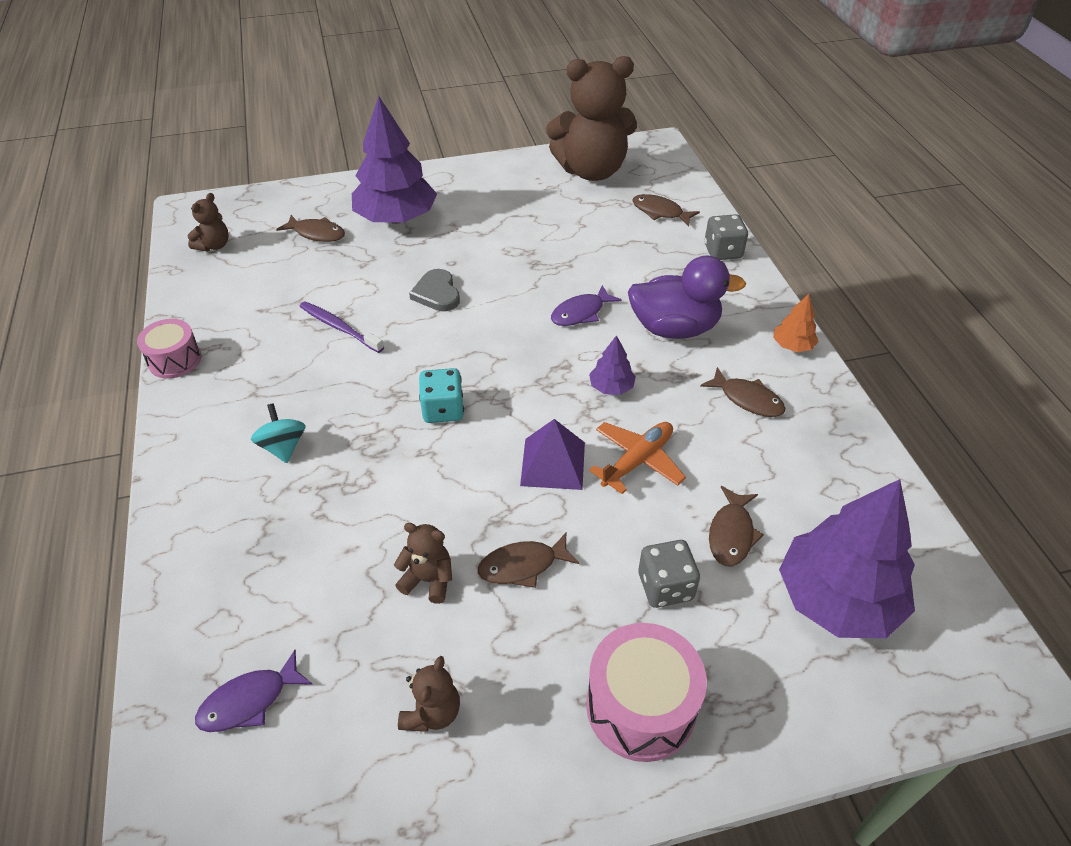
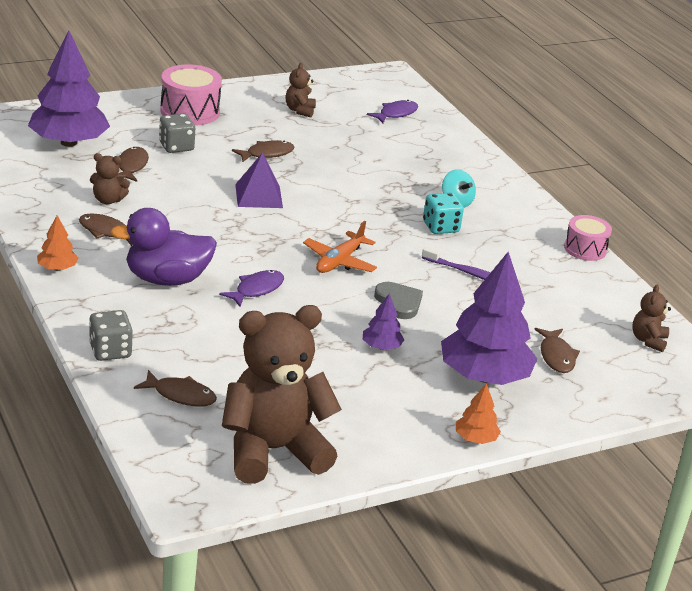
camera: 165 degrees right, 15 degrees down
(317, 233) = (556, 356): brown fish -> brown fish turned 105 degrees counterclockwise
(428, 580) = (322, 149): brown teddy bear -> brown teddy bear (108, 200)
(433, 172) = (475, 439): none -> orange tree
(443, 410) = (352, 222): turquoise dice -> turquoise dice (440, 227)
(611, 387) = (221, 237): purple tree -> purple tree (381, 347)
(637, 460) = (196, 198): orange plane -> orange plane (339, 261)

